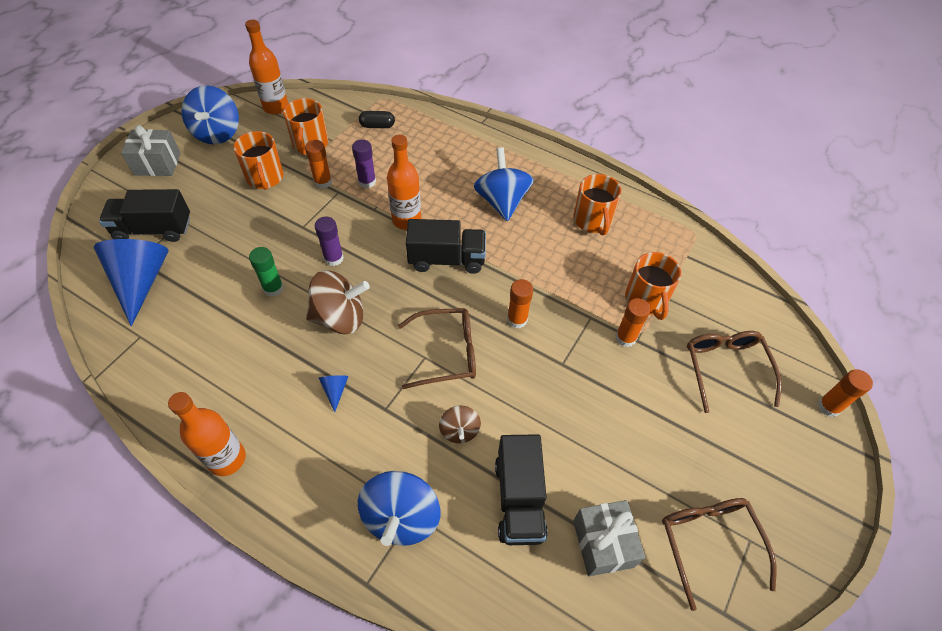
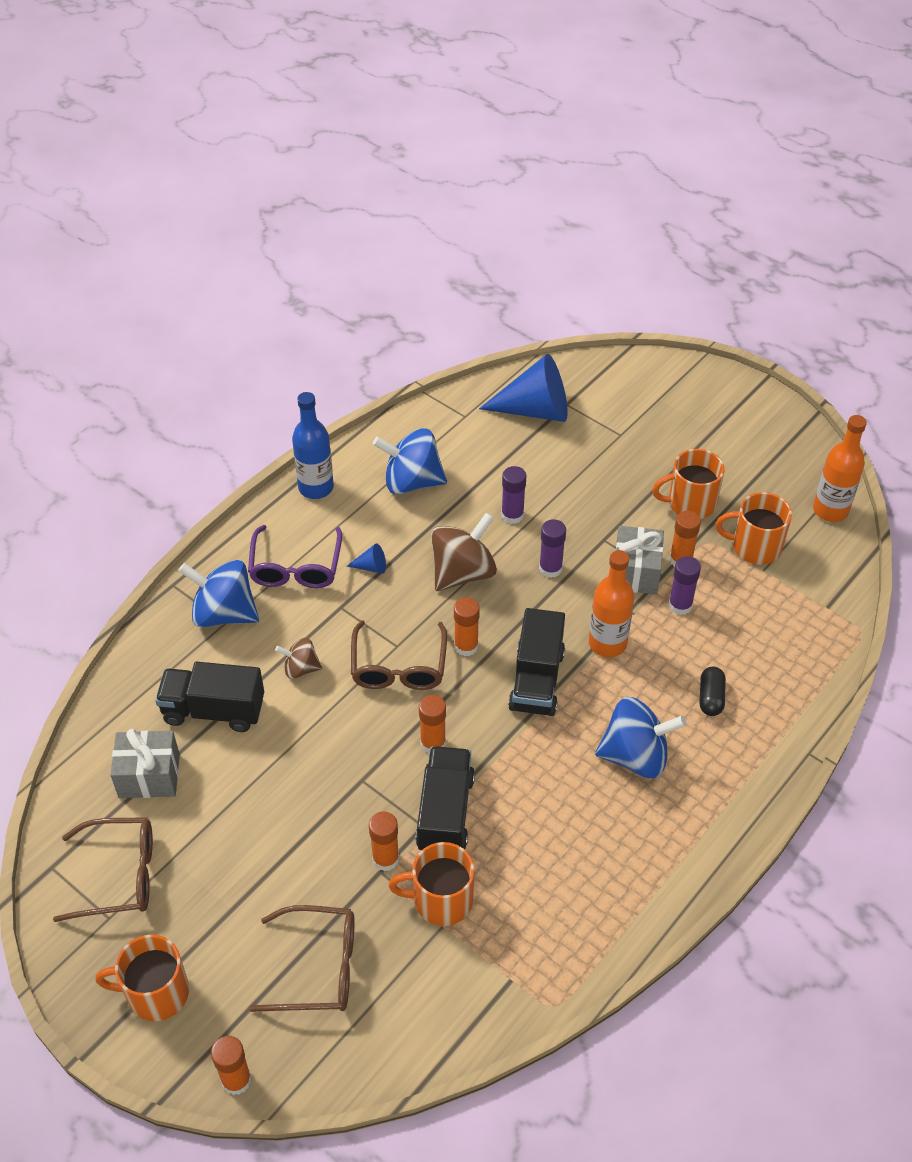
camera: 100 degrees right, 5 degrees down
(153, 229) = (609, 412): black truck -> black truck (445, 813)
(157, 164) = (716, 405): grey gift -> grey gift (635, 572)
(217, 133) = (774, 455): blue spinning top -> blue spinning top (412, 482)
(227, 459) = (316, 487): orange bottle -> blue bottle
(273, 288) = (512, 515): green glue stick -> purple glue stick
(338, 458) = (296, 568): none -> purple glasses
(340, 318) = (462, 572): brown spinning top -> brown spinning top turned 135 degrees counterclockwise
(377, 126) = (795, 622): black capsule -> black capsule (710, 698)
(419, 307) = (466, 646): none -> orange glue stick
(592, 220) = (591, 866): orange mug -> orange mug (156, 993)

